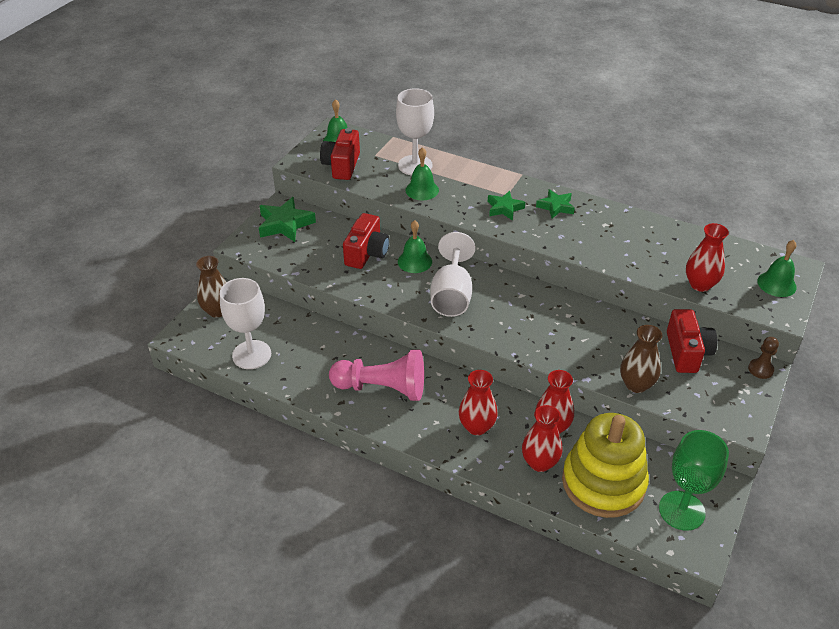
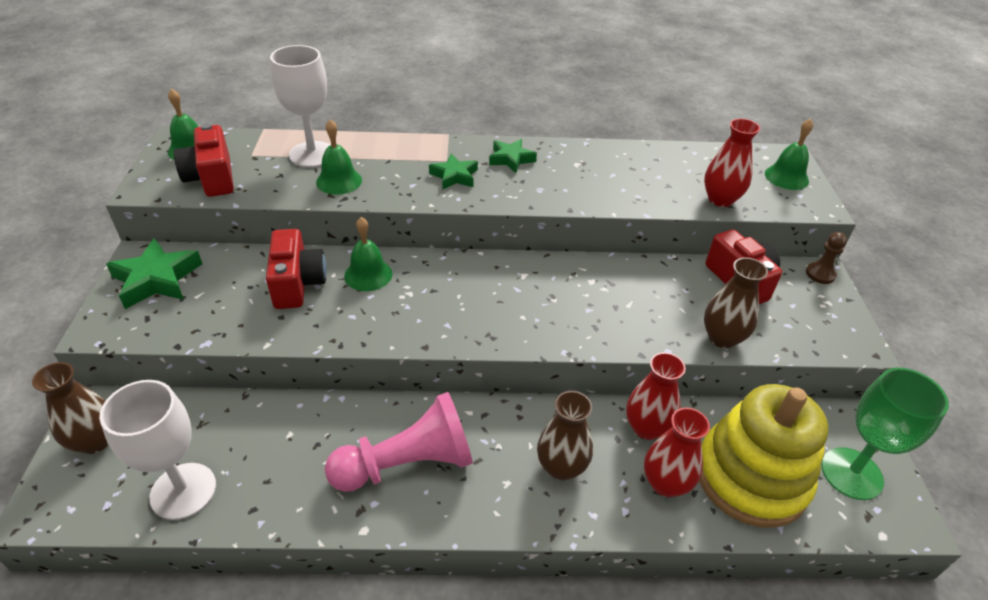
camera: 30 degrees left, 0 degrees up
(451, 295) = (441, 303): white goblet -> none
(477, 427) = (561, 467): red vase -> brown vase

